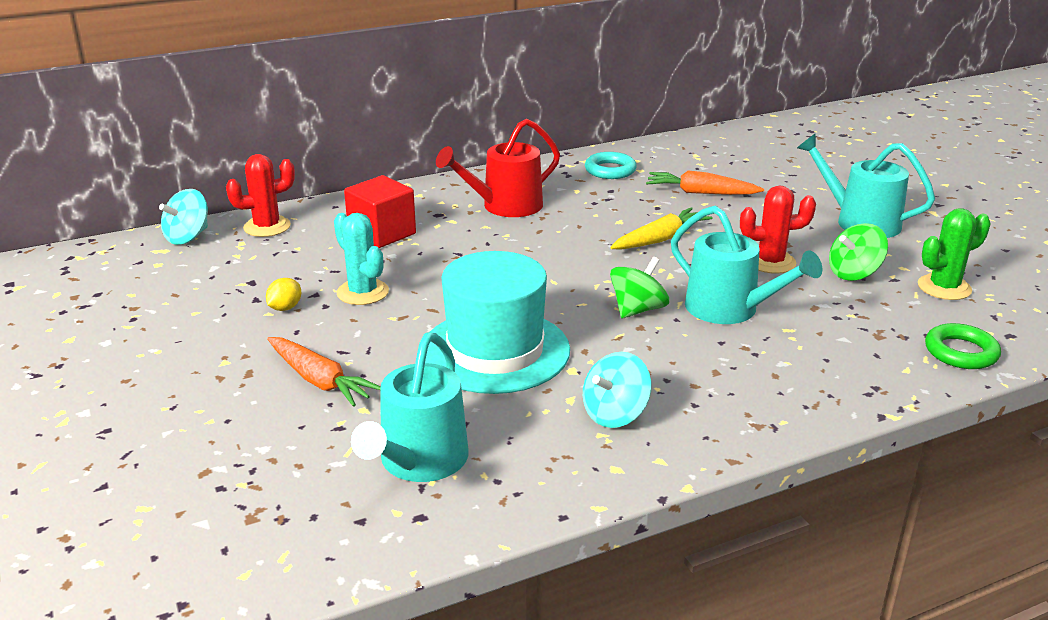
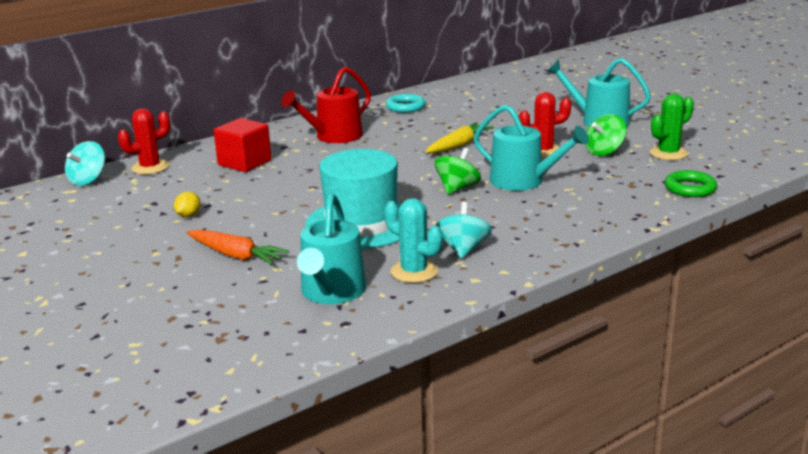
camera: 10 degrees left, 5 degrees down
(362, 292) = (245, 200): turquoise cactus -> turquoise cactus (414, 272)
(615, 414) = (463, 249): turquoise spinning top -> turquoise spinning top turned 150 degrees clockwise
(701, 193) = (478, 114): orange carrot -> none

